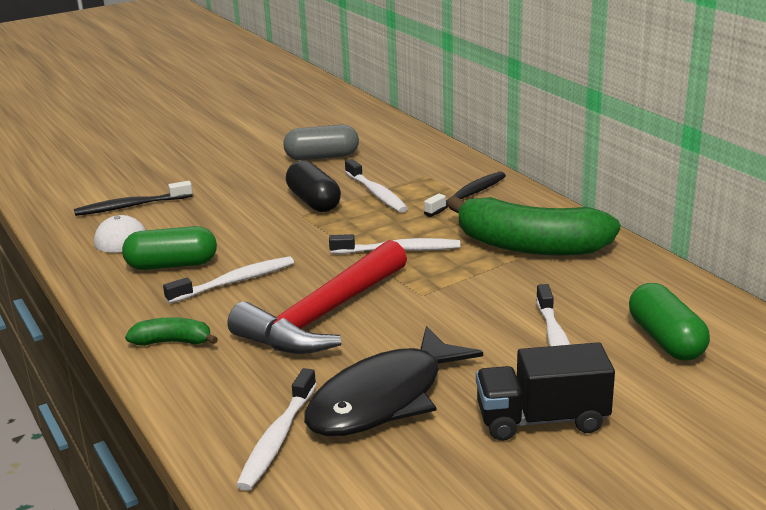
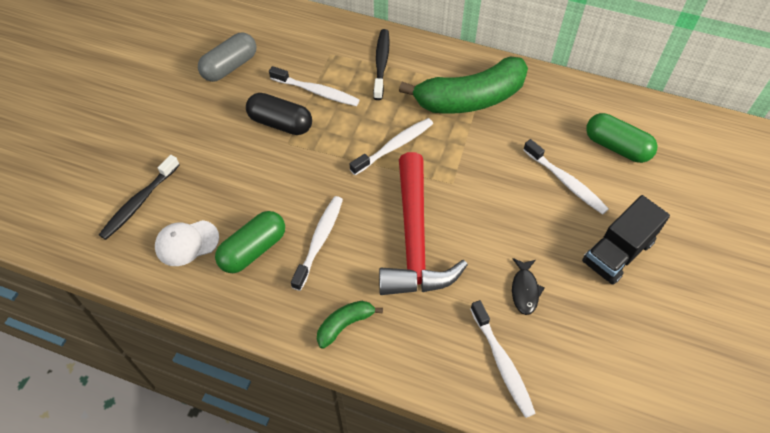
camera: 40 degrees left, 30 degrees up
(384, 399) = (524, 290): black fish -> black fish, size x0.43

